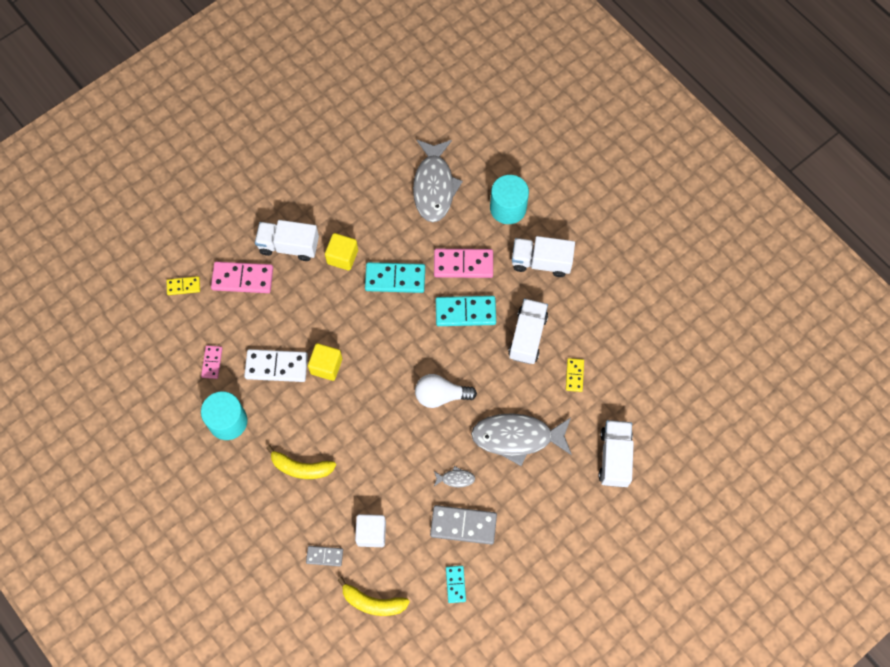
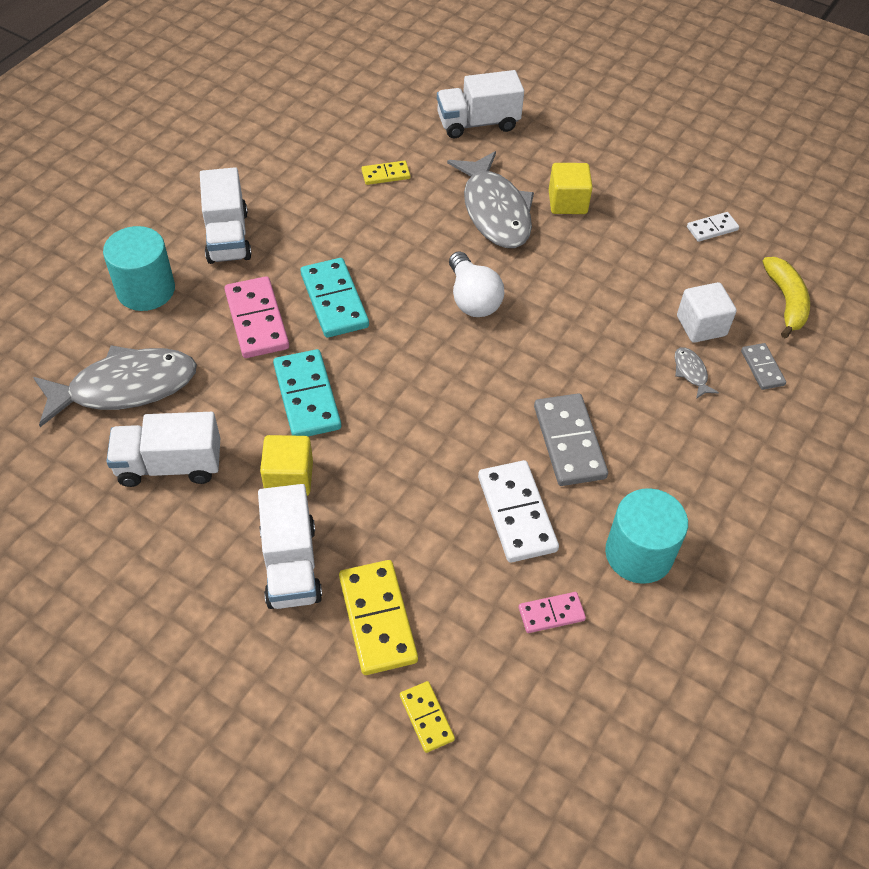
camera: 110 degrees left, 15 degrees down
(242, 279) = (378, 619): pink domino -> yellow domino
(301, 468) = (658, 431): yellow banana -> none
(326, 366) = (487, 446): yellow cube -> yellow cube (567, 202)
(455, 478) = (580, 258): grey fish -> grey fish (691, 372)
(455, 584) = (712, 228): turquoise domino -> white domino
(463, 525) = (636, 237): grey domino -> grey domino (569, 442)
(527, 336) = (348, 229): white truck -> white truck (170, 465)

